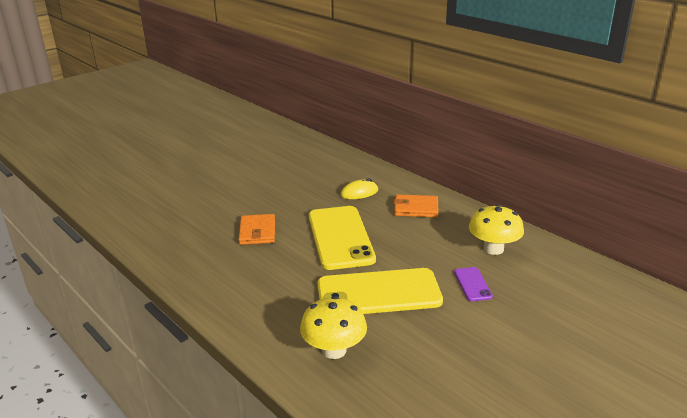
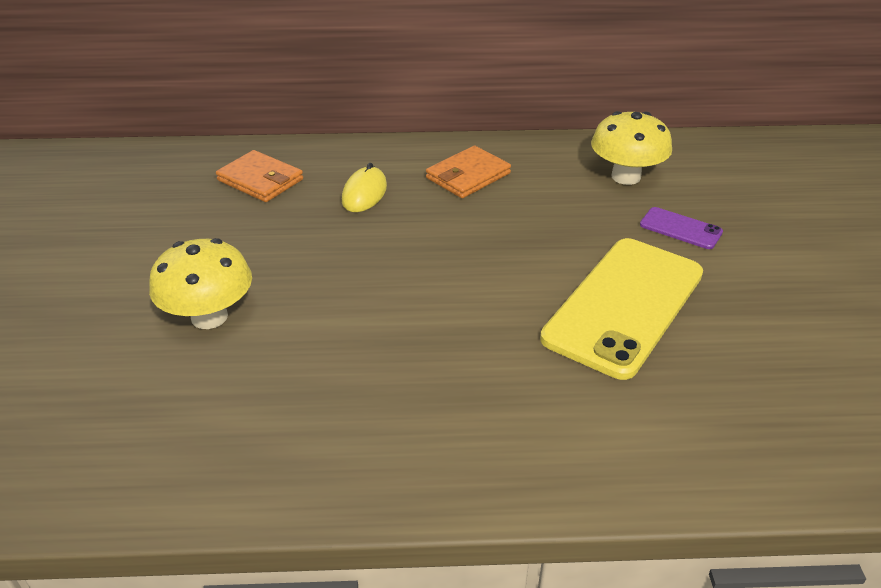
camera: 50 degrees left, 10 degrees up
(257, 232) = (330, 333): orange wallet -> orange wallet (260, 180)
(334, 350) = (716, 412): yellow mushroom -> yellow mushroom (209, 317)
(340, 237) = (453, 267): yellow phone -> none

